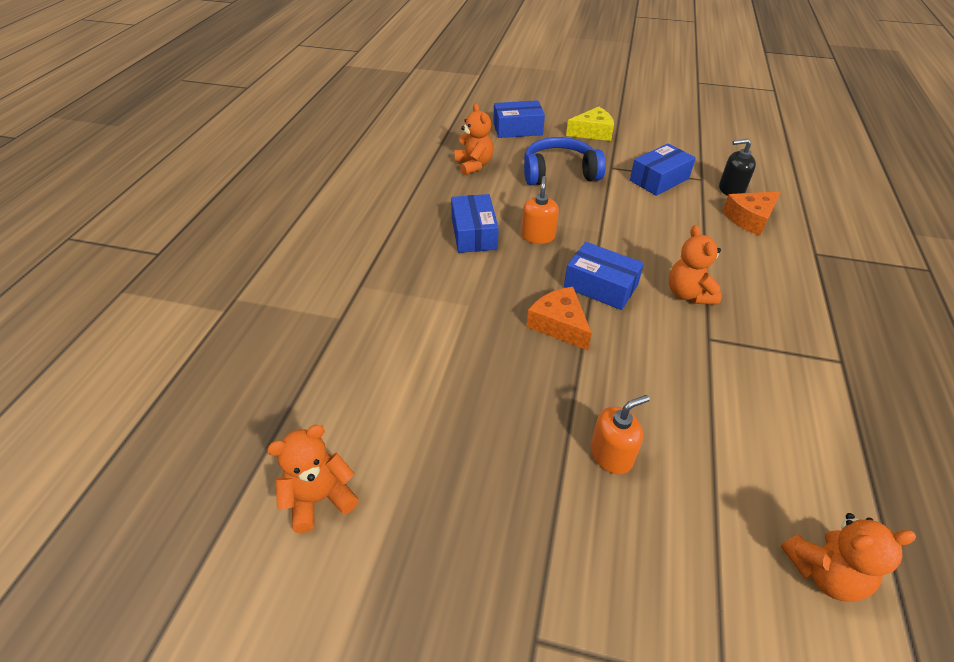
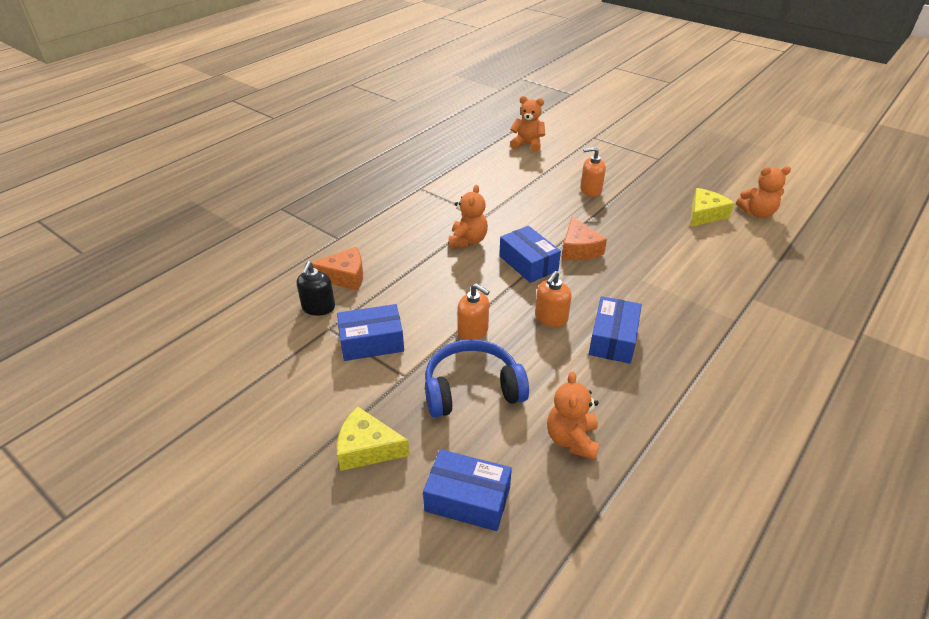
camera: 155 degrees left, 5 degrees down
(409, 459) = (705, 214): none -> yellow cheese
(559, 173) = (472, 389): blue headphones -> blue headphones turned 150 degrees clockwise
(593, 207) = (473, 331): none -> orange soap dispenser
(731, 190) = (318, 307): black soap dispenser -> black soap dispenser turned 75 degrees clockwise

